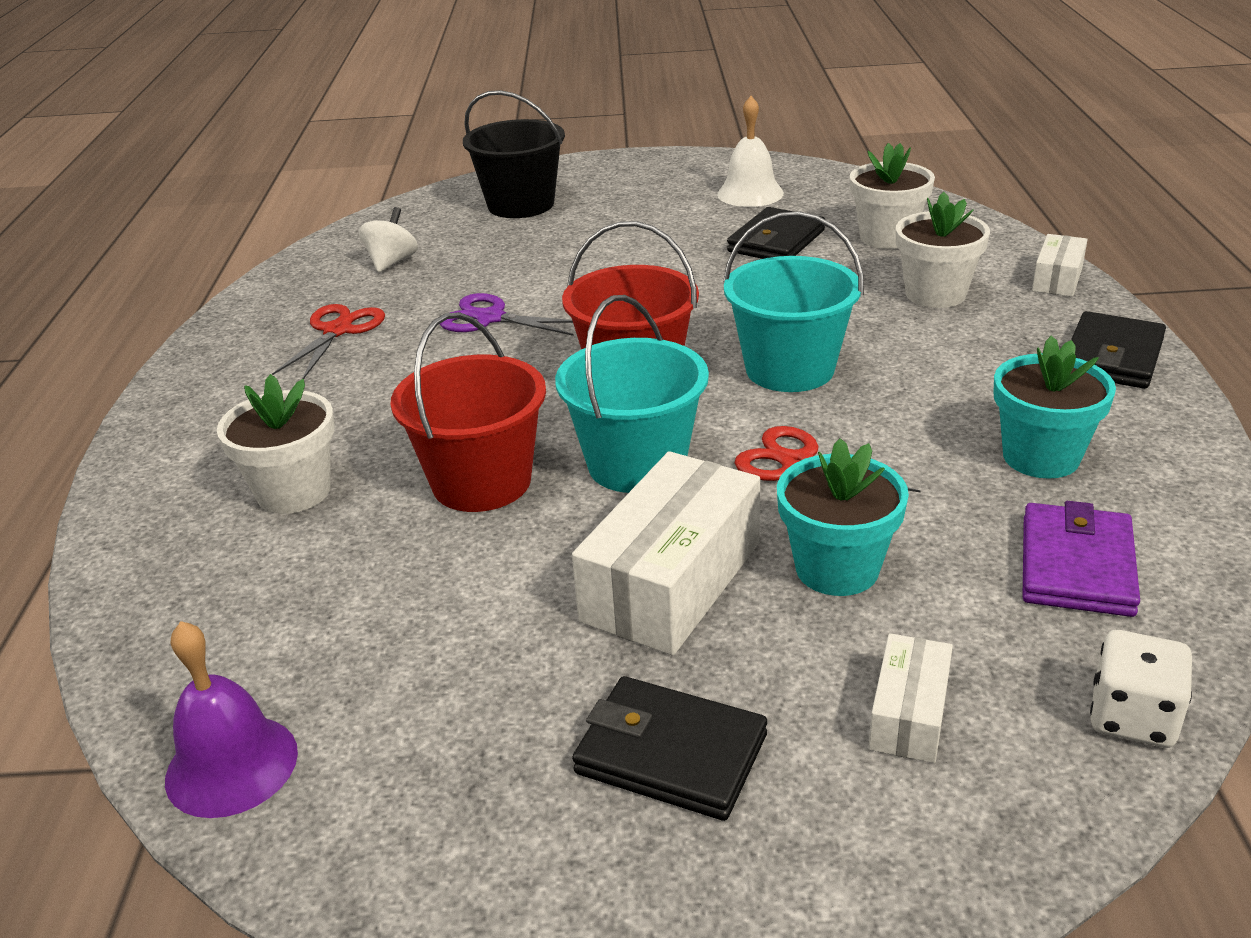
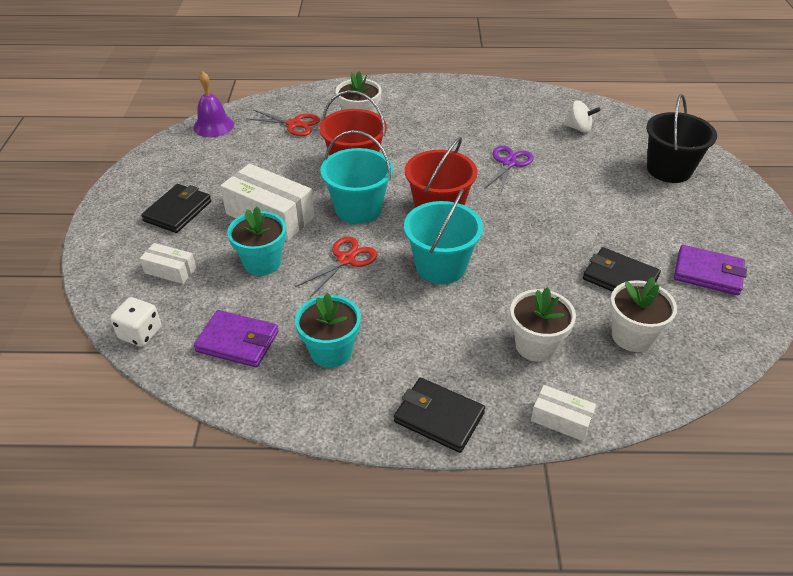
camera: 90 degrees right, 10 degrees up
(337, 330) = (498, 118): red scissors -> red scissors (294, 124)
(750, 193) = (708, 273): white bell -> purple wallet

